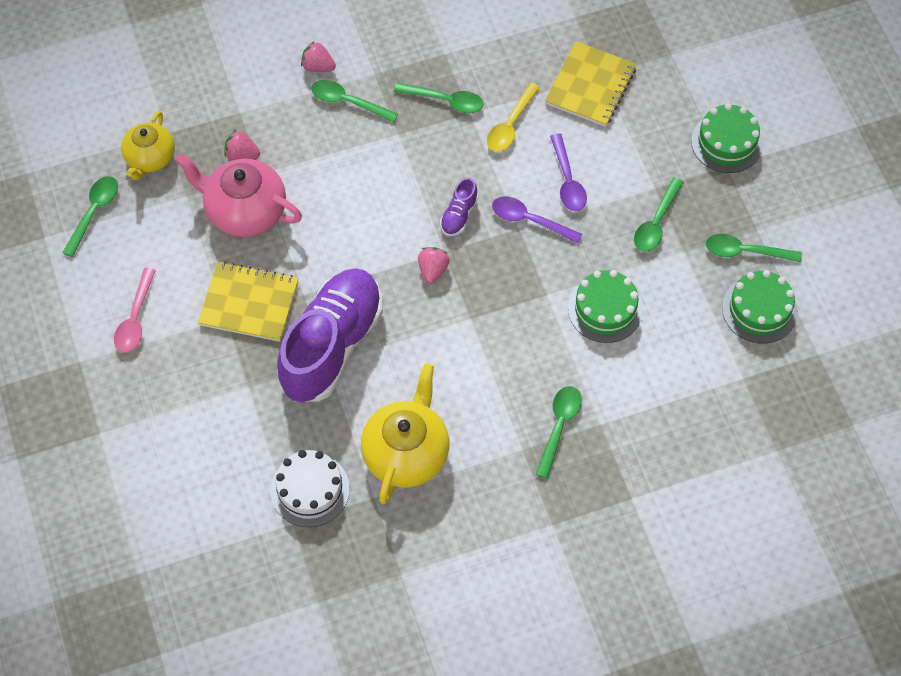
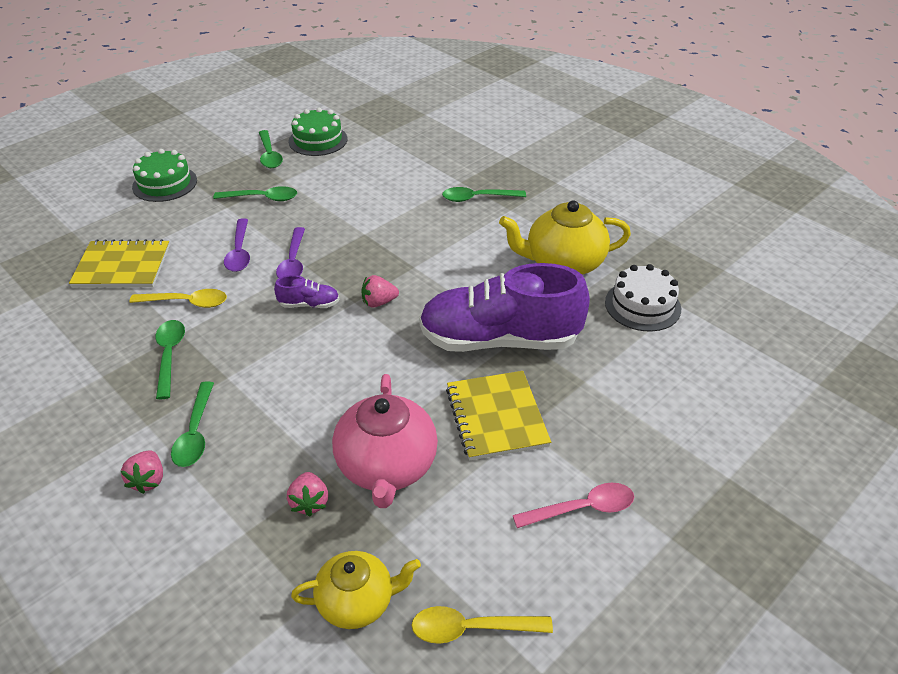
camera: 115 degrees left, 20 degrees down
(94, 212) = (471, 628): green spoon -> yellow spoon
(567, 181) = (239, 252): purple spoon -> purple spoon turned 120 degrees clockwise
(605, 309) = (359, 202): green cake -> none

